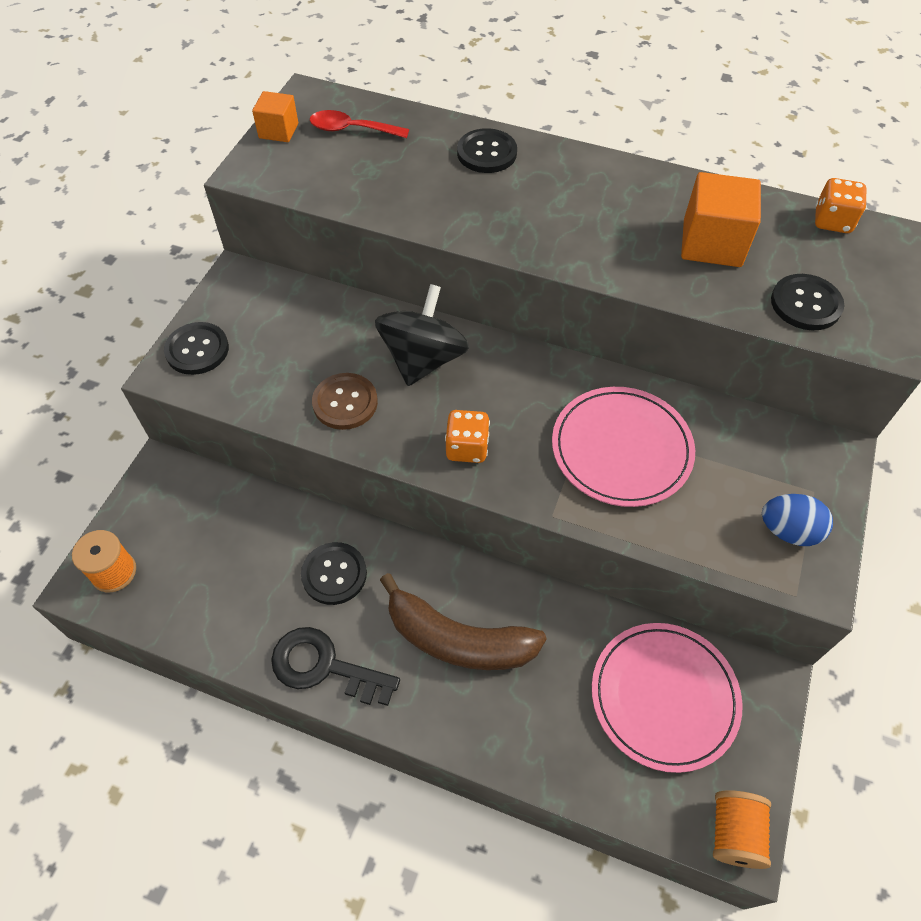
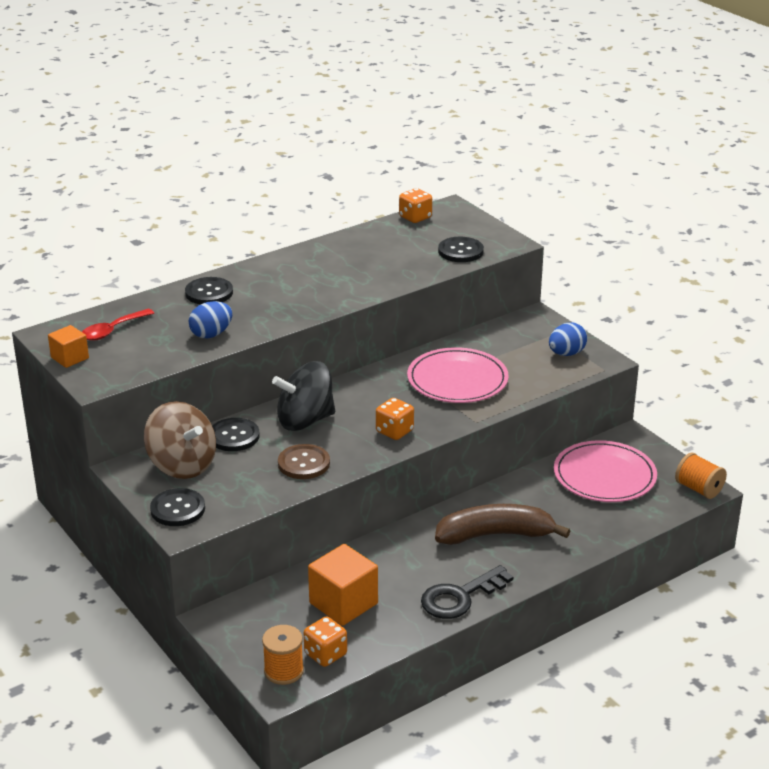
camera: 55 degrees left, 25 degrees down
(157, 593) = (325, 654): none -> orange dice
(271, 311) = (182, 465): none -> brown spinning top
(334, 574) = (395, 567): black button -> black button (234, 436)
(408, 199) = (211, 334): none -> blue egg
(423, 359) = (305, 420): black spinning top -> black spinning top turned 75 degrees counterclockwise
(458, 639) = (495, 535): brown banana -> brown banana turned 150 degrees counterclockwise
(712, 243) = (384, 256): orange cube -> orange cube (343, 603)

